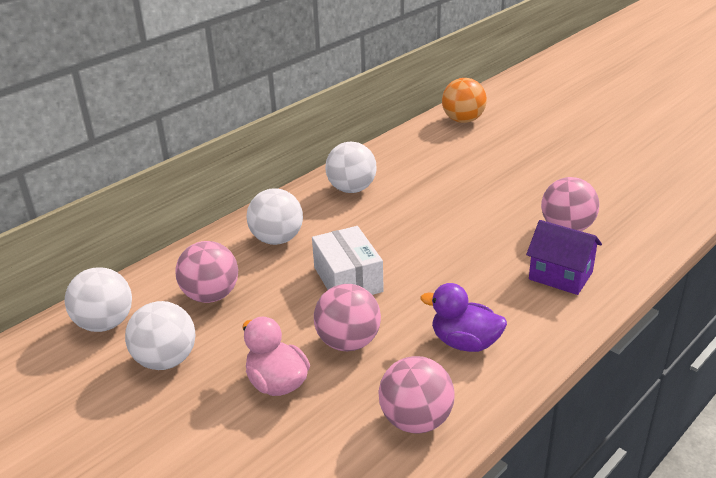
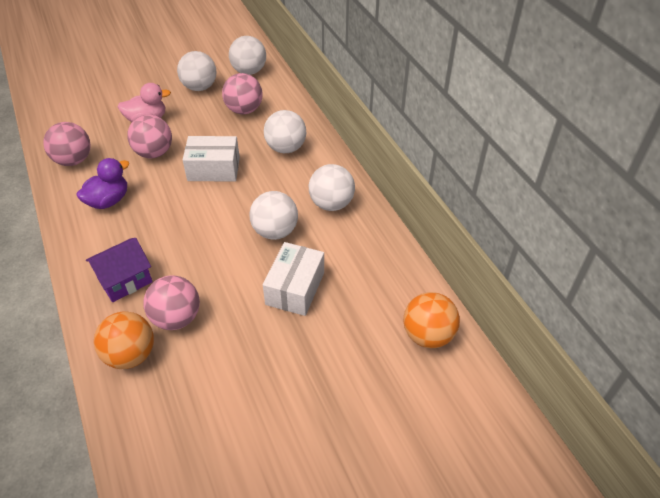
camera: 110 degrees right, 15 degrees up
(415, 209) = (275, 231): none -> white ball
(473, 180) = (295, 288): none -> white box
(628, 238) = (130, 355): none -> orange ball

